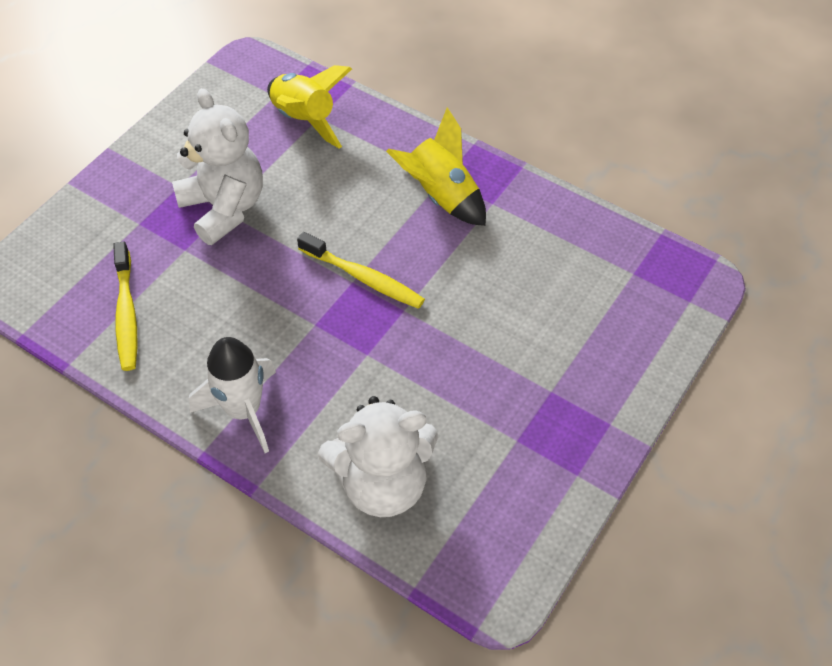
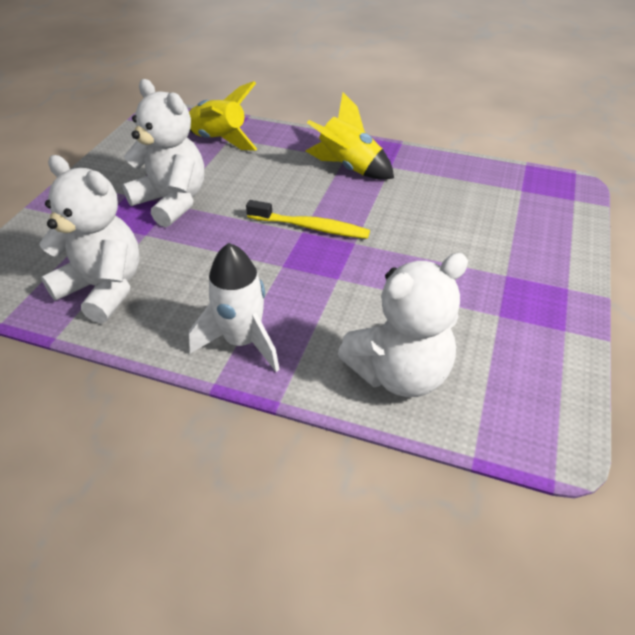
camera: 15 degrees left, 10 degrees down
(126, 314) = (104, 288): yellow toothbrush -> white teddy bear

